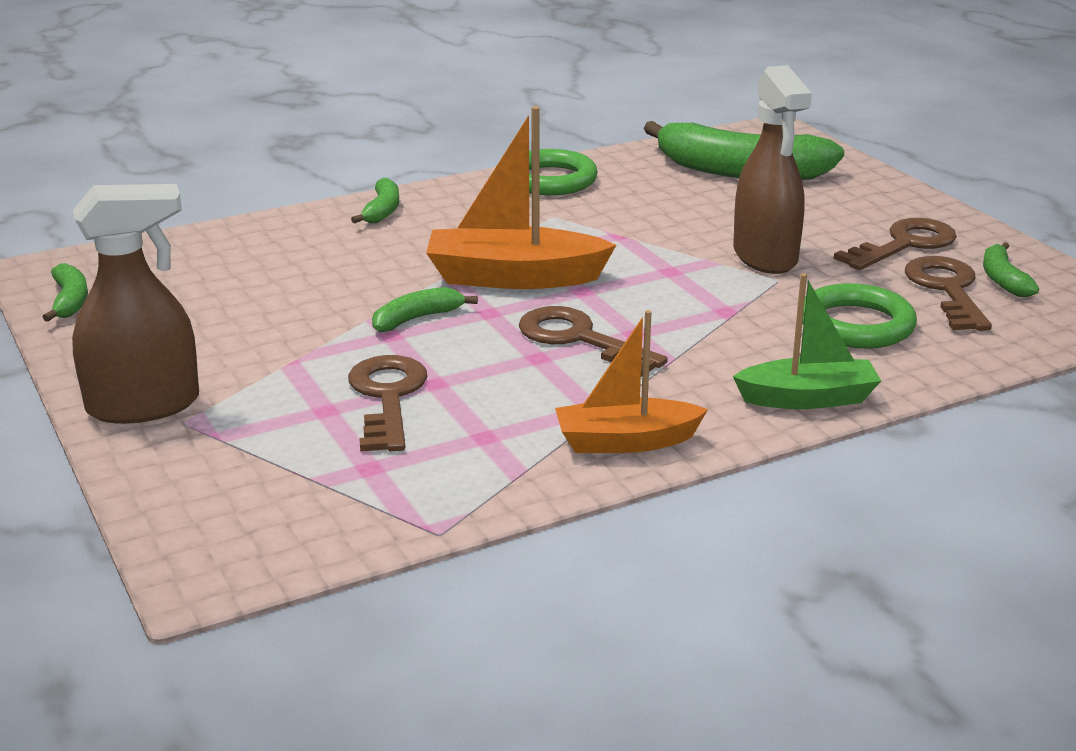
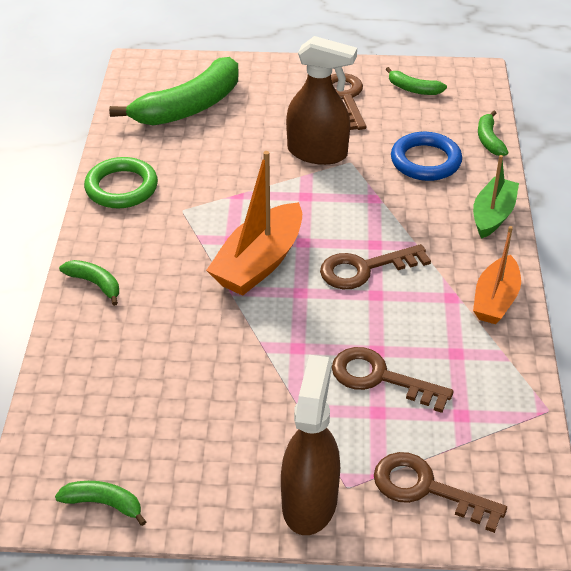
camera: 60 degrees left, 15 degrees up
(416, 319) = (283, 328): green banana -> green banana (489, 140)
(856, 325) = (425, 161): green ring -> blue ring
(947, 290) = (410, 112): brown key -> brown key (426, 489)

